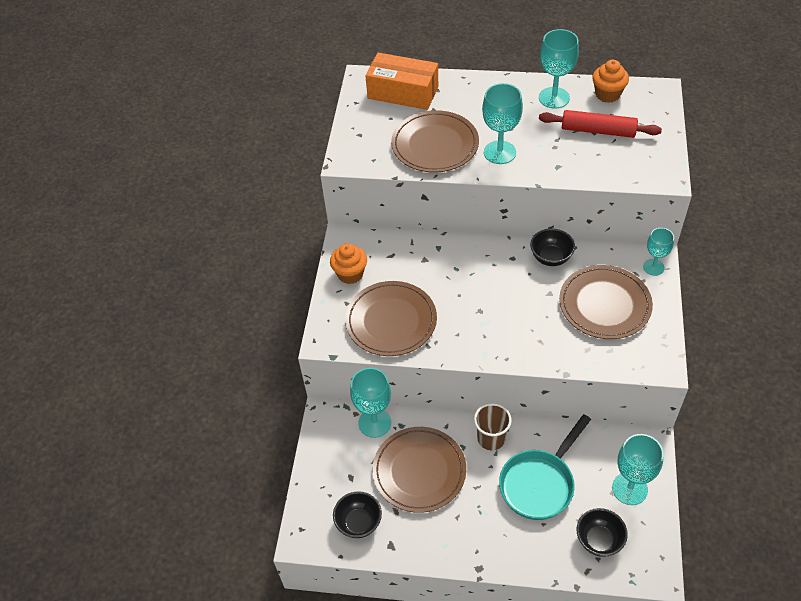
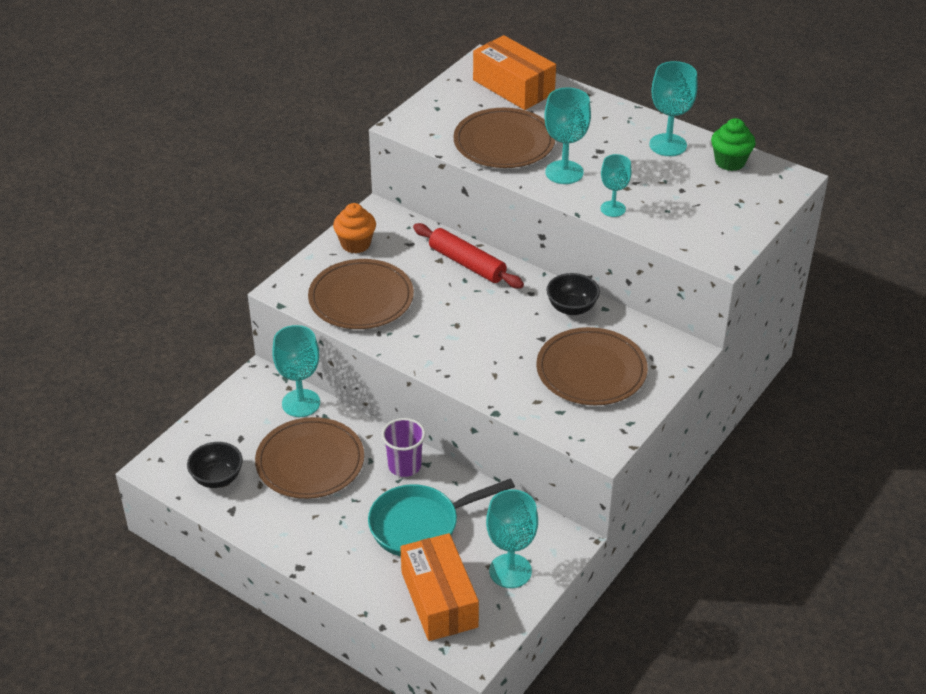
camera: 25 degrees right, 10 degrees down
(491, 438) = (404, 466): brown cup -> purple cup
(598, 130) = (687, 190): red rolling pin -> red rolling pin (467, 263)
(599, 540) = (439, 599): black bowl -> orange box
(607, 94) = (730, 162): orange cupcake -> green cupcake
(653, 267) = (675, 359): turquoise goblet -> turquoise goblet (613, 209)

